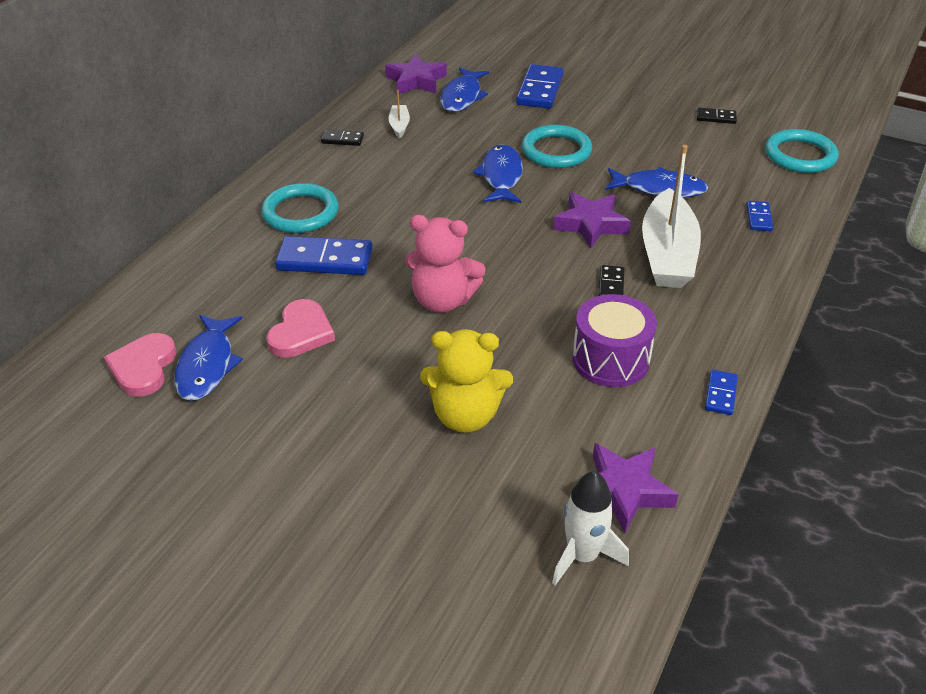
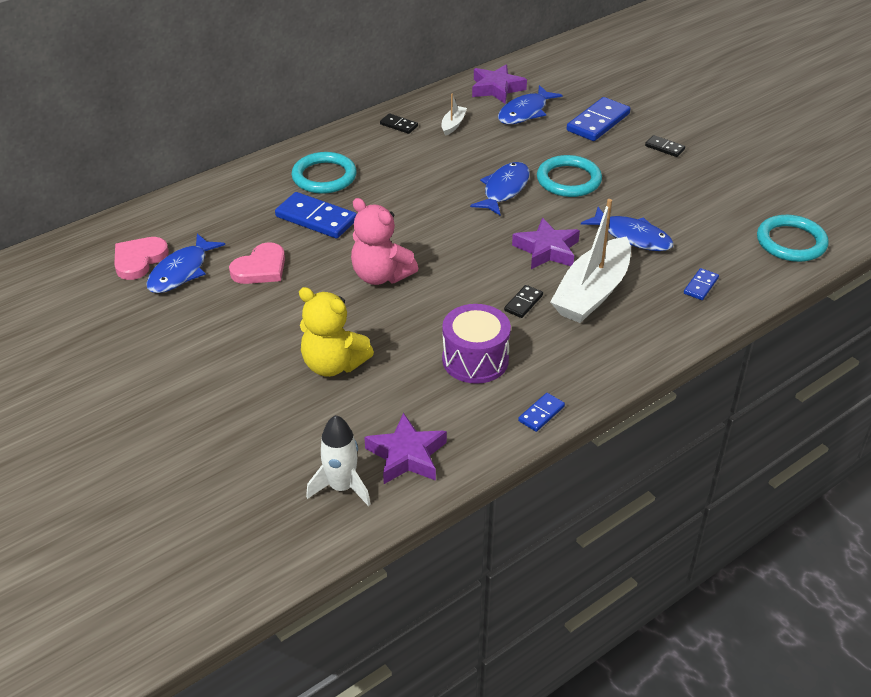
camera: 25 degrees right, 0 degrees up
(716, 117) = (740, 187): black domino -> black domino (664, 148)

